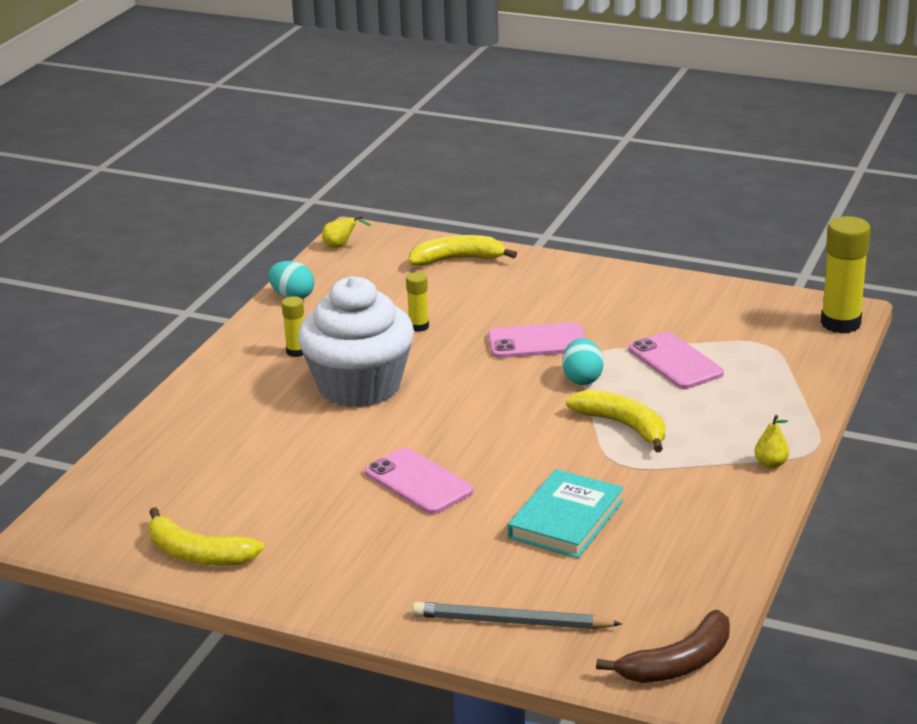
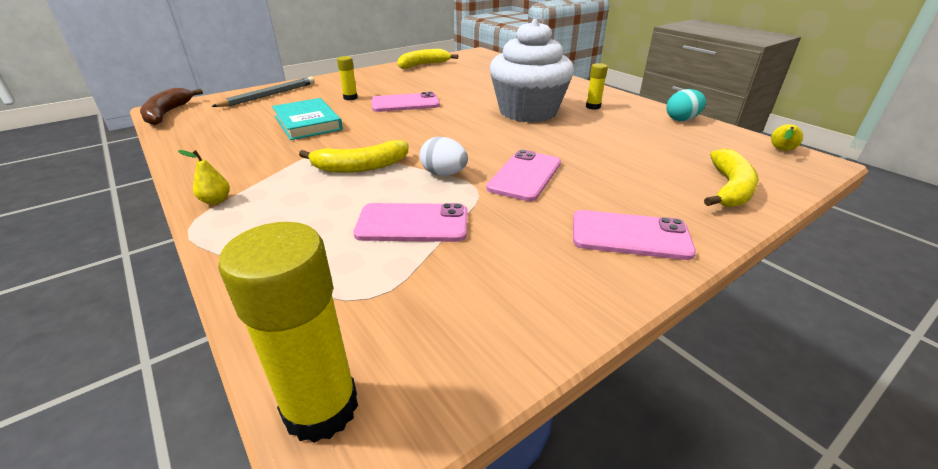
camera: 120 degrees right, 5 degrees up
(418, 326) = (597, 143): yellow glue stick -> yellow glue stick (350, 98)
(582, 283) = (630, 235): none -> pink phone
(582, 379) = (444, 174): turquoise egg -> white egg

